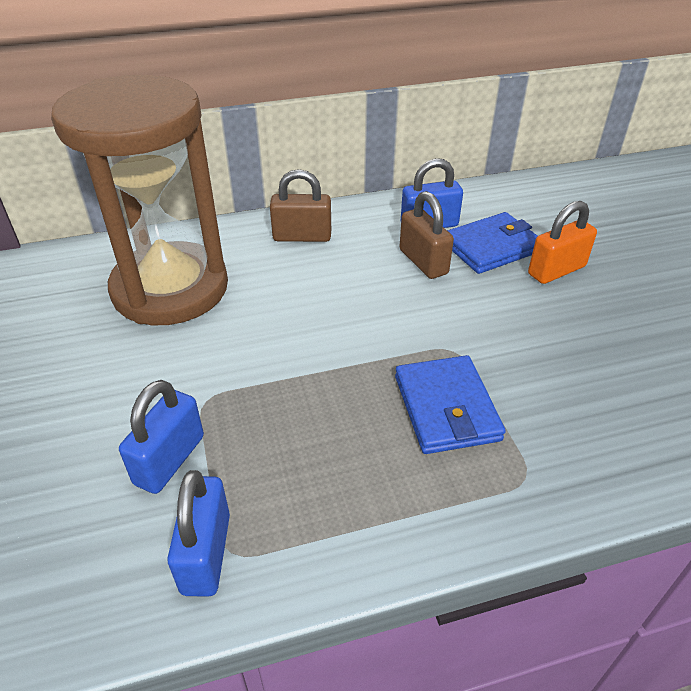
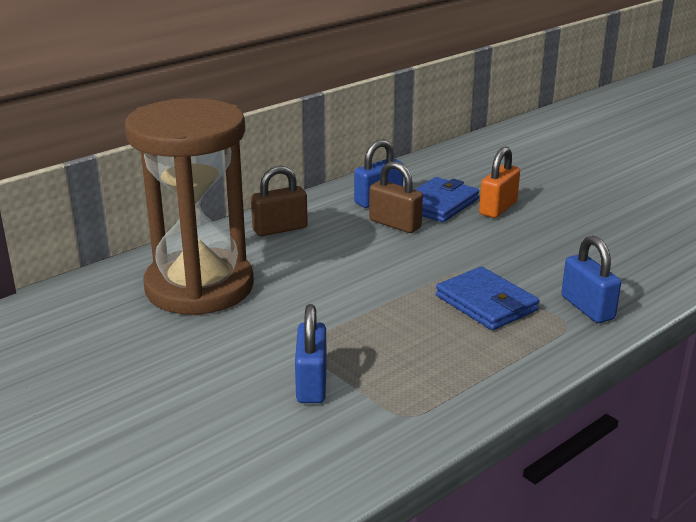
camera: 25 degrees left, 15 degrees down
(206, 553) = (390, 421): blue padlock -> blue padlock (587, 308)

